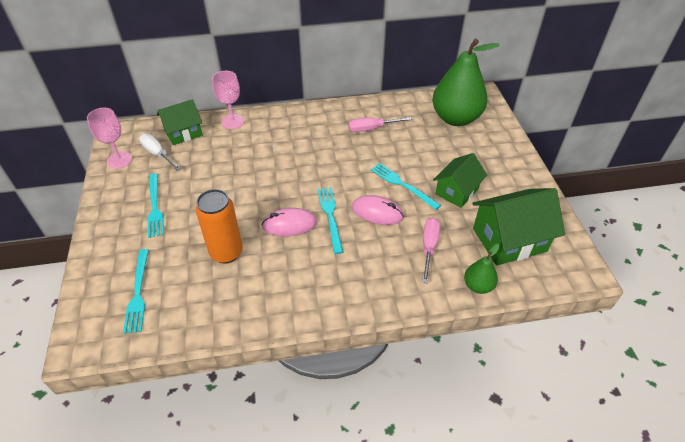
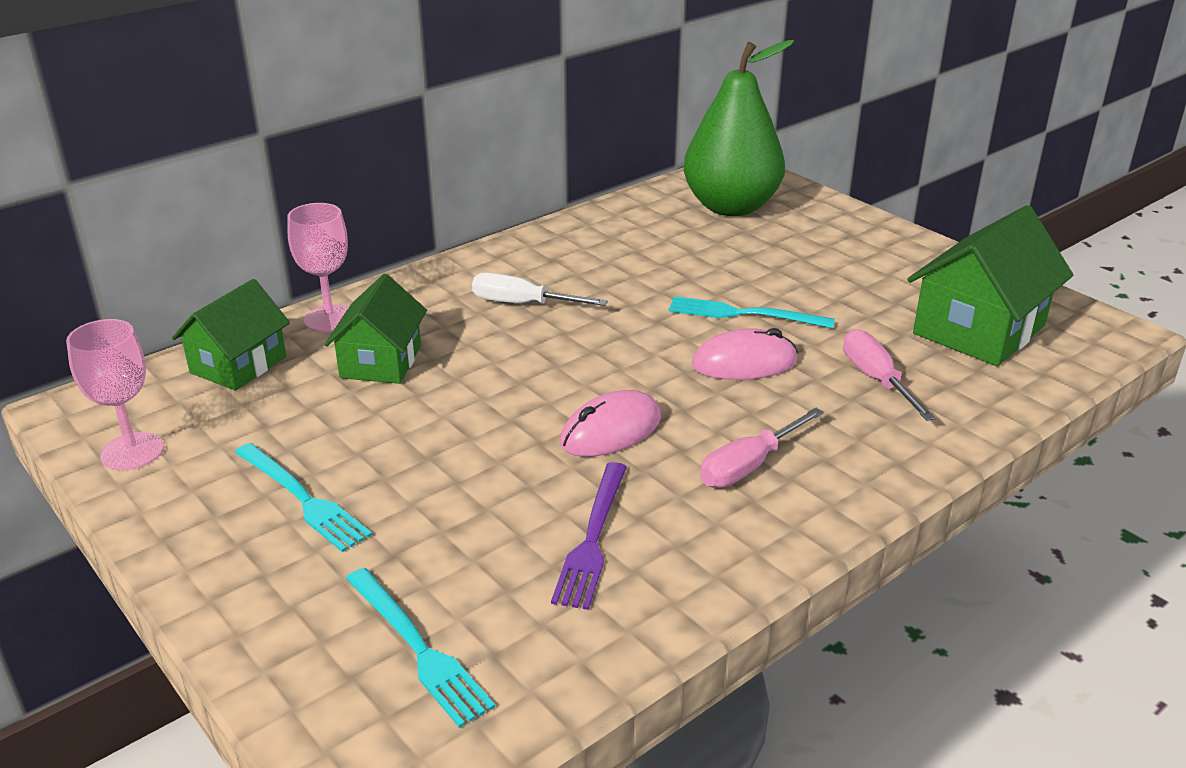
camera: 30 degrees left, 15 degrees down
(158, 154) = (215, 414): white screwdriver -> white screwdriver (523, 304)
(226, 252) = (536, 514): orange can -> none
(236, 274) = (592, 538): none -> purple fork
(330, 216) = (672, 395): turquoise fork -> none
(372, 129) = (609, 257): pink screwdriver -> pink screwdriver (749, 466)
(456, 191) = (837, 296): green house -> green house (381, 361)
(478, 286) = (1002, 401): green pear -> none

